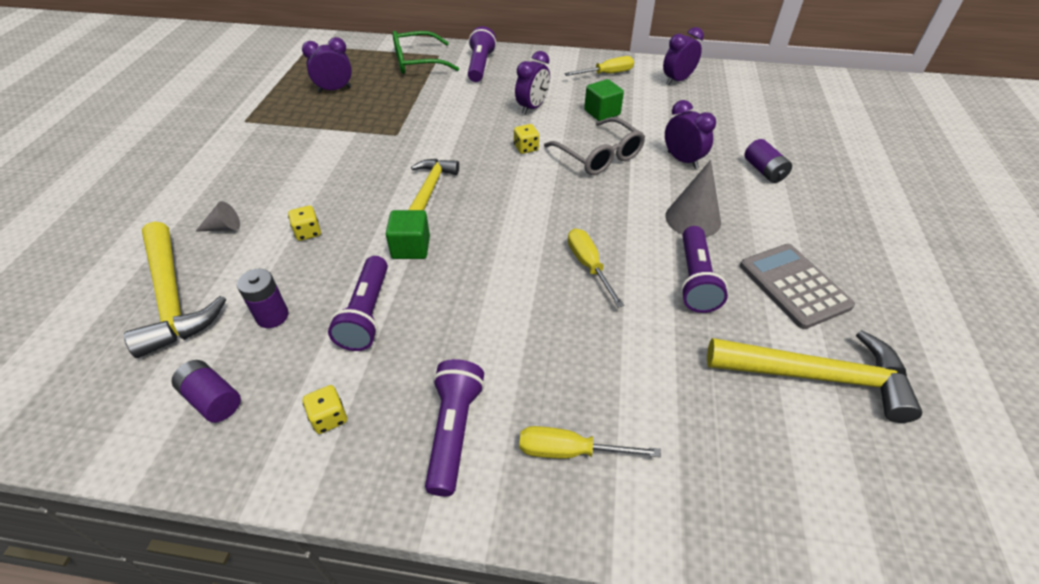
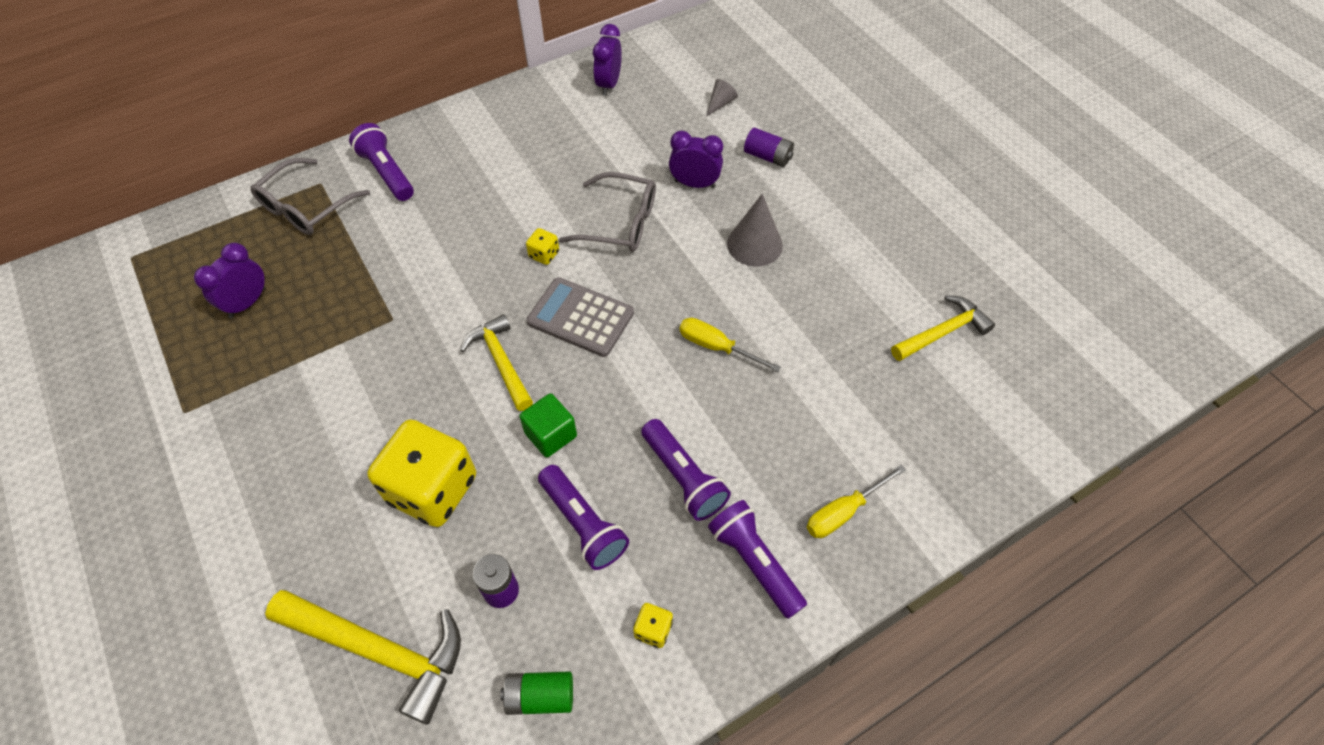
camera: 40 degrees left, 10 degrees up
(213, 399) = (540, 696): purple battery -> green battery
(224, 227) = (335, 547): grey cone -> grey cone (720, 103)
(308, 232) = (433, 489): yellow dice -> yellow dice, size x2.46
(416, 62) = (305, 208): green glasses -> grey glasses
(532, 107) = (501, 200): purple clock -> none
(602, 112) = (575, 167): green cube -> none
(607, 74) = (534, 112): yellow screwdriver -> none
(695, 280) = (804, 305): purple flashlight -> purple flashlight (683, 477)
(794, 286) = (873, 263): grey calculator -> grey calculator (580, 317)
(817, 376) = (942, 332): yellow hammer -> yellow hammer, size x0.66

